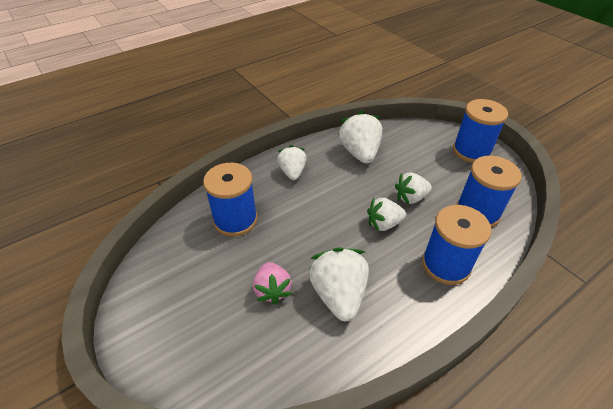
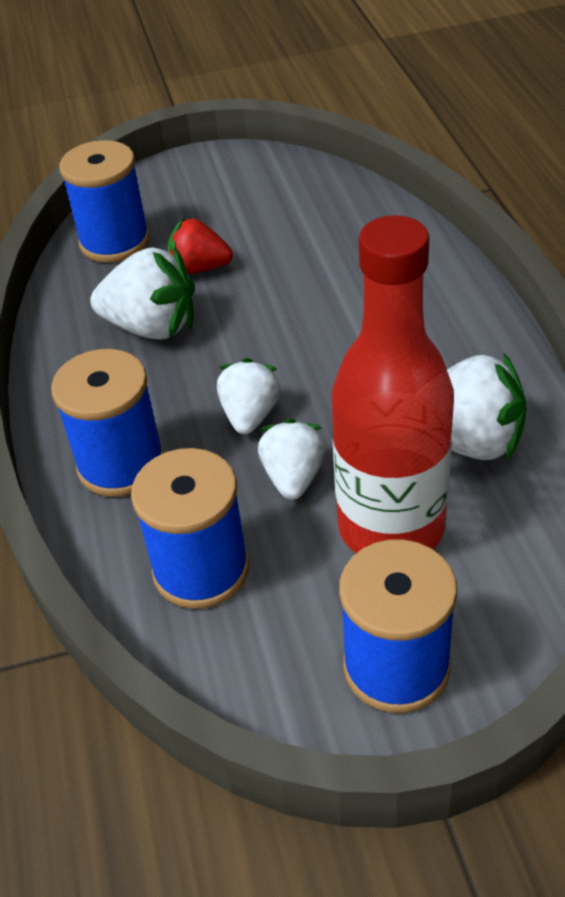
camera: 115 degrees right, 0 degrees up
(235, 220) = (350, 249): blue spool -> blue spool (115, 242)
(272, 290) = (199, 268): pink strawberry -> red strawberry
(292, 172) = (441, 329): white strawberry -> none
(416, 164) = (391, 527): none -> red bottle

